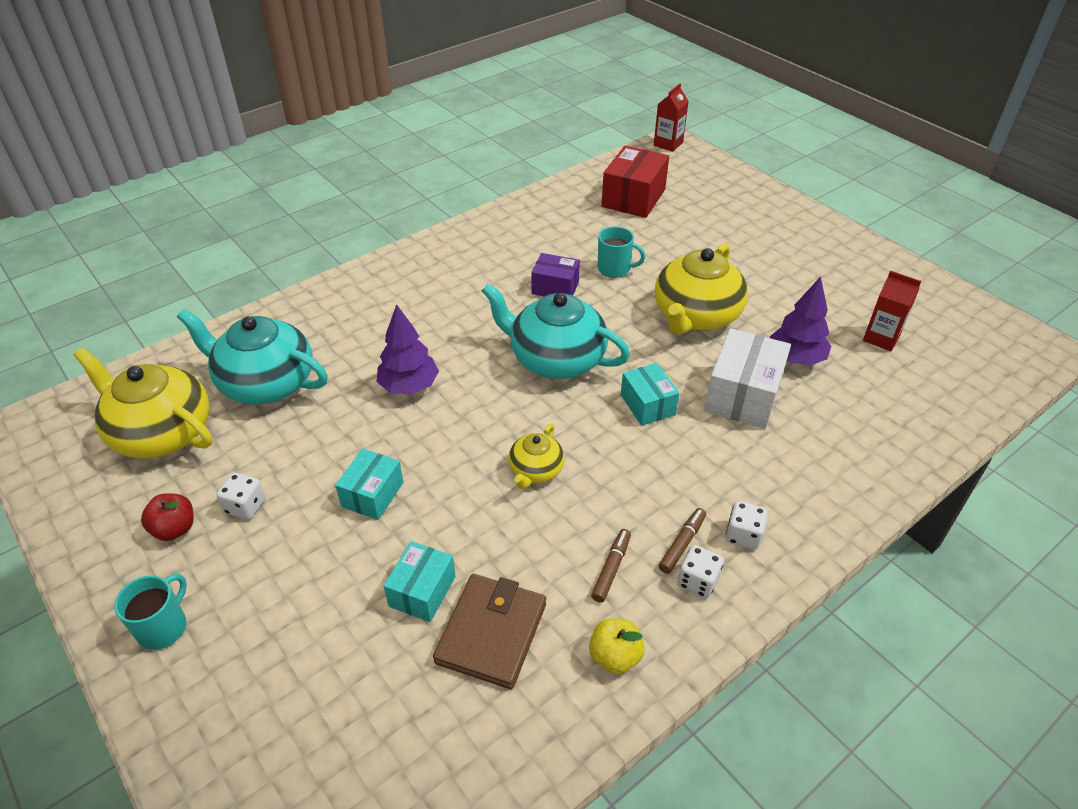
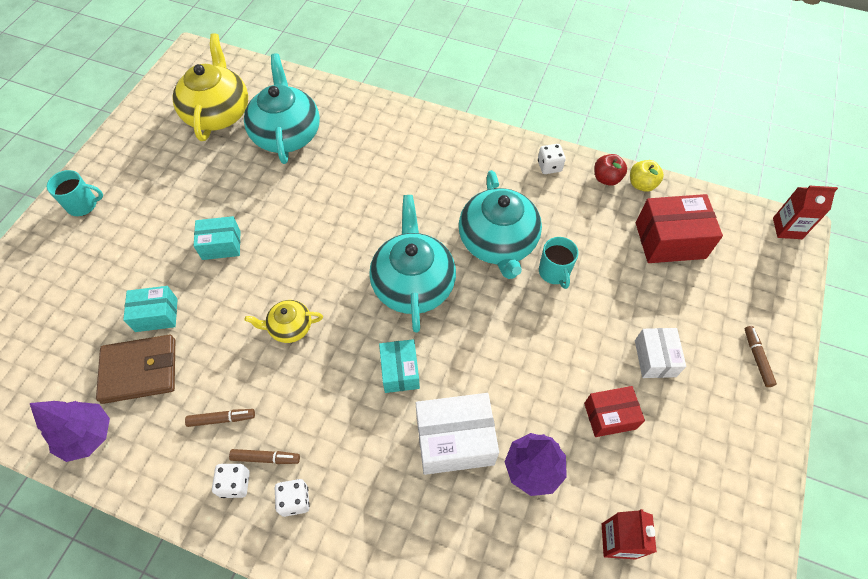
camera: 60 degrees right, 15 degrees up
(175, 529) = (150, 166): red apple -> red apple (606, 178)
(245, 506) = (182, 187): white dice -> white dice (549, 166)
(409, 386) = (329, 210): purple tree -> purple tree (87, 436)
(555, 288) = (498, 242): purple box -> turquoise teapot
(615, 656) = (148, 454): yellow apple -> yellow apple (641, 184)
(647, 405) = (400, 371): turquoise box -> turquoise box turned 45 degrees counterclockwise
(695, 316) = (535, 361): yellow teapot -> none
(736, 252) = (655, 358): none -> white box
(767, 207) = (757, 358): none -> brown marker
(772, 297) = (609, 416): none -> red box

